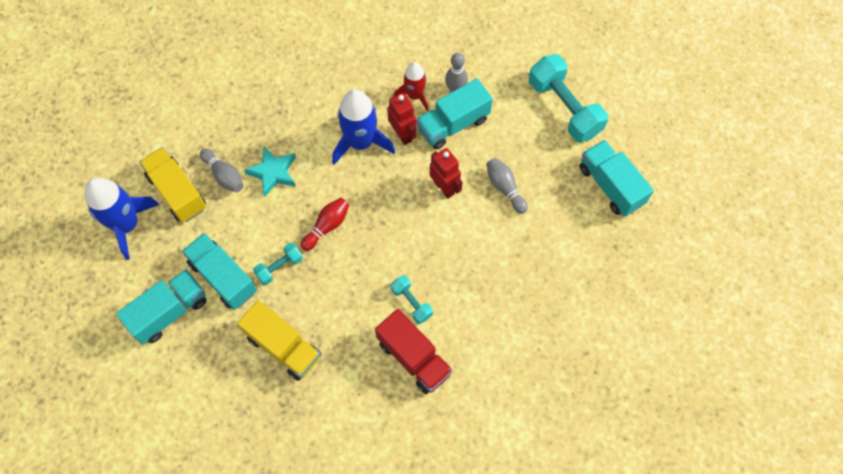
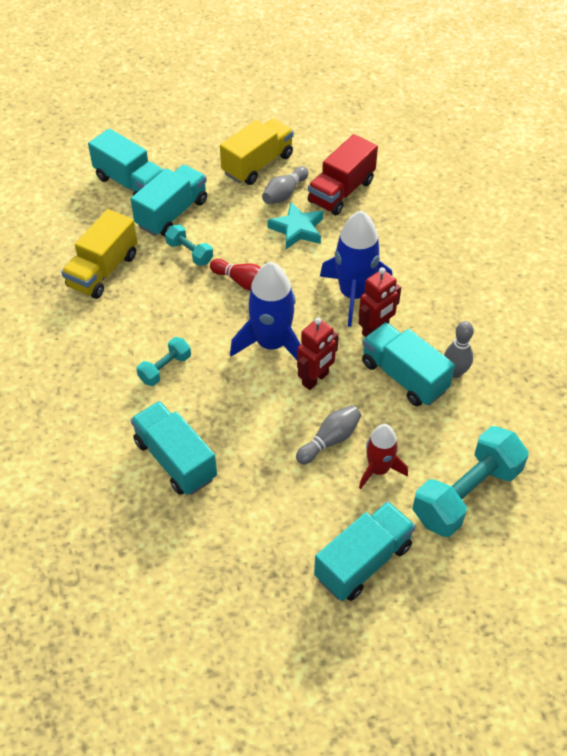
camera: 80 degrees right, 15 degrees down
(127, 225) = (216, 138): blue rocket -> blue rocket (272, 344)
(414, 95) = (431, 334): red rocket -> red rocket (378, 469)
(414, 357) = (100, 380): red truck -> red truck (341, 191)
(506, 304) = (175, 460): none -> turquoise truck

